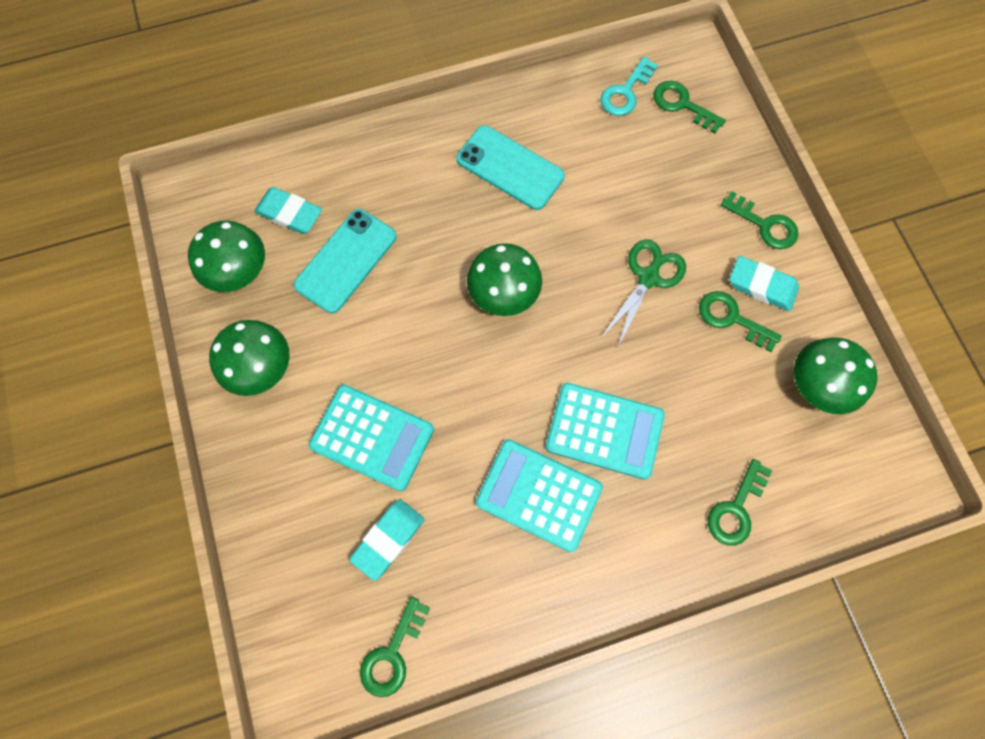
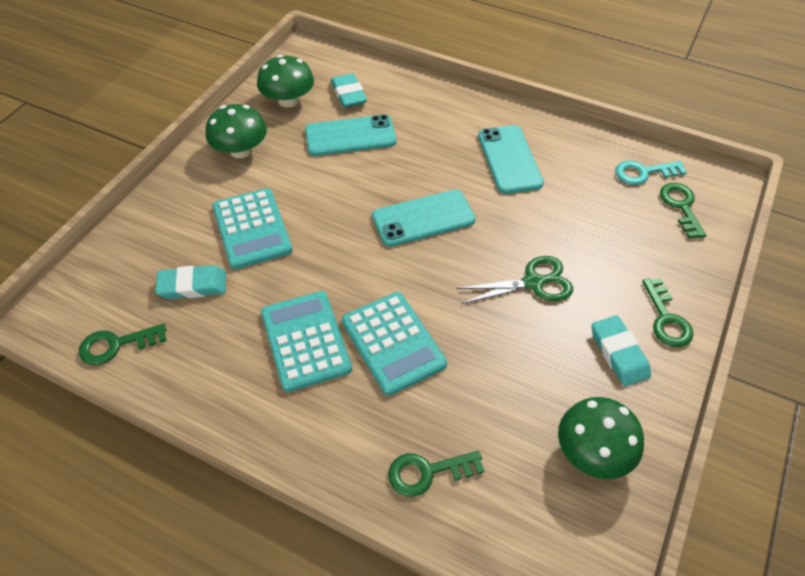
camera: 45 degrees right, 20 degrees down
(504, 292) = (423, 218): green mushroom -> turquoise phone
(732, 318) = (569, 354): green key -> none

